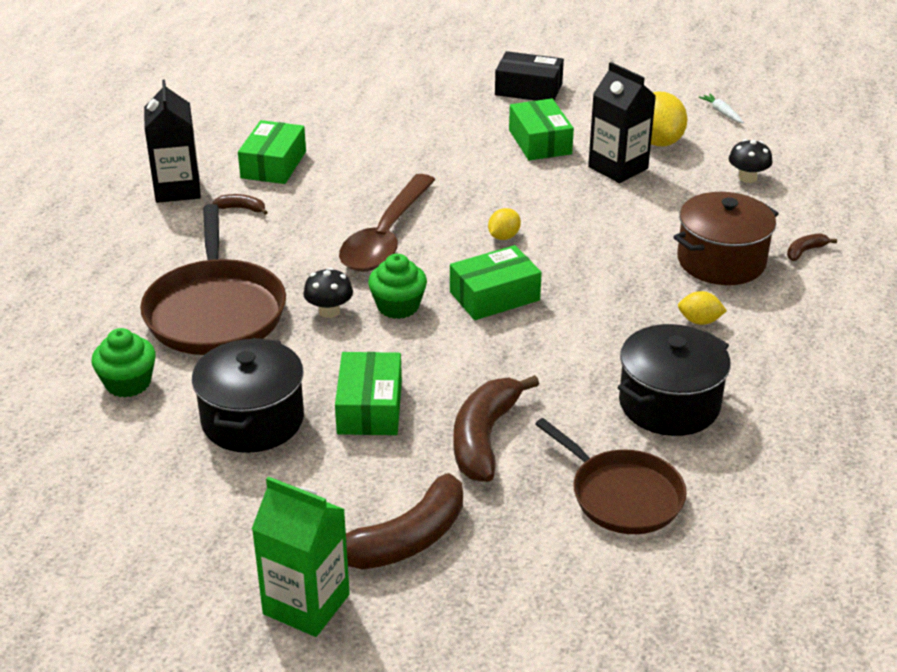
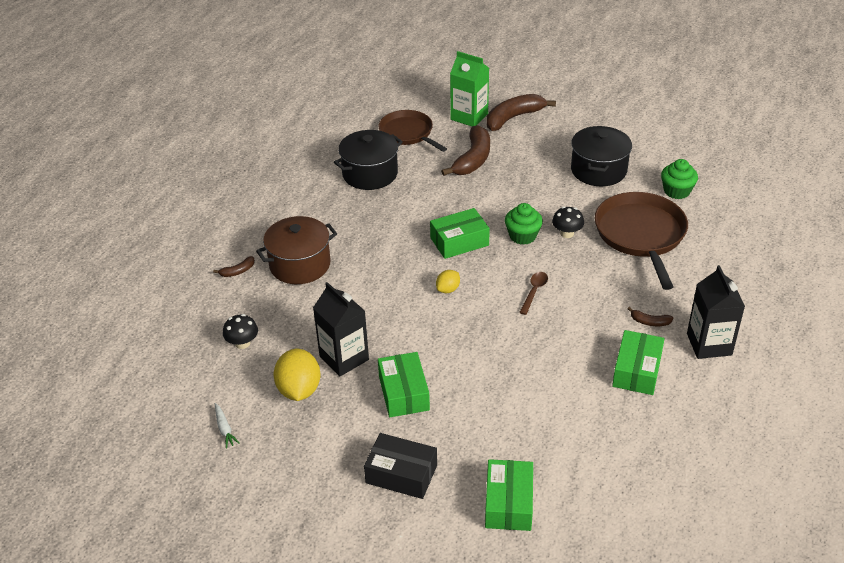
camera: 175 degrees left, 5 degrees up
(306, 604) = (555, 97): green carton -> green carton (469, 116)
(369, 407) = (535, 175): green box -> green box (508, 503)
(386, 237) = (534, 291): brown spoon -> brown spoon, size x0.43
(699, 321) = (333, 221): yellow lemon -> none

